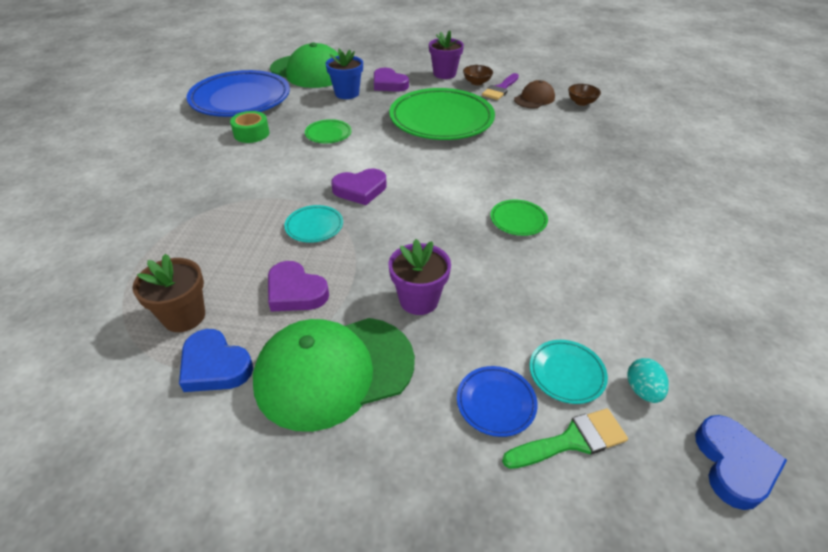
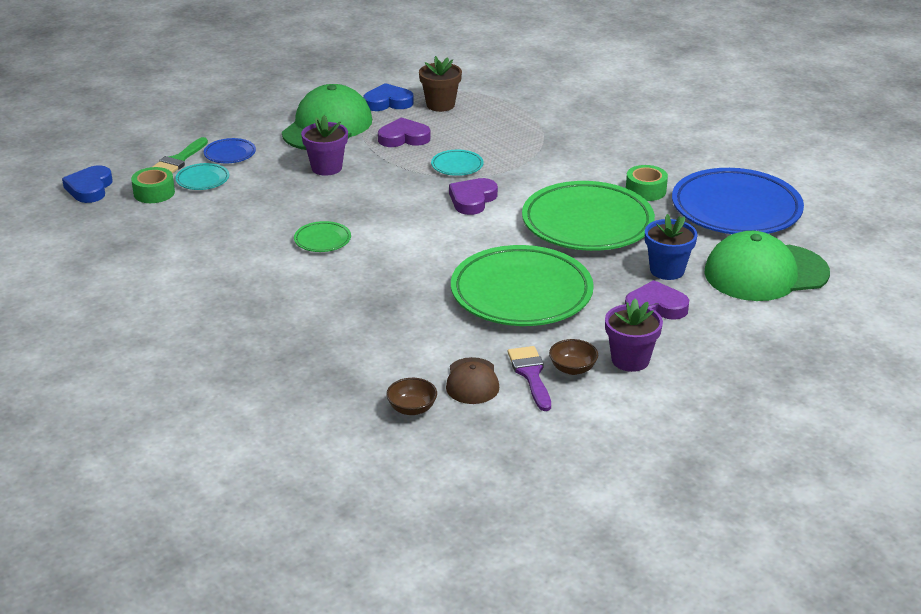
camera: 135 degrees right, 10 degrees down
(328, 134) = (587, 223): green plate -> green plate, size x2.35
(642, 390) = (154, 193): turquoise egg -> green tape
(733, 464) = (89, 188): blue heart -> blue heart turned 45 degrees clockwise

